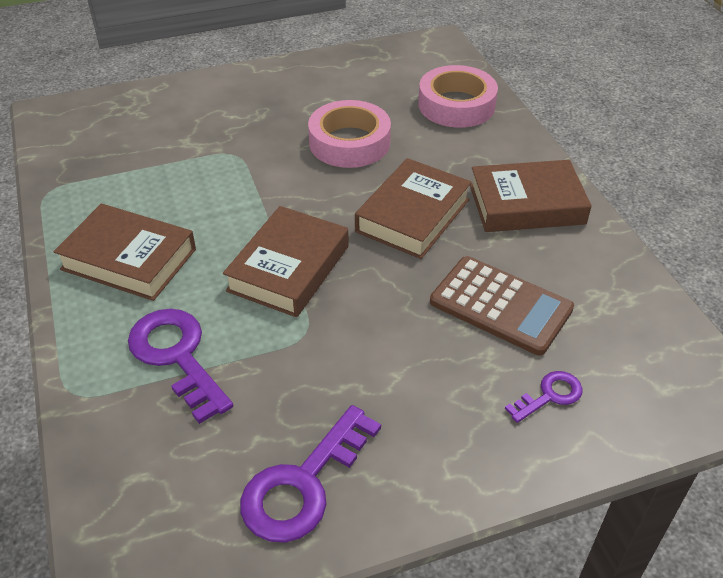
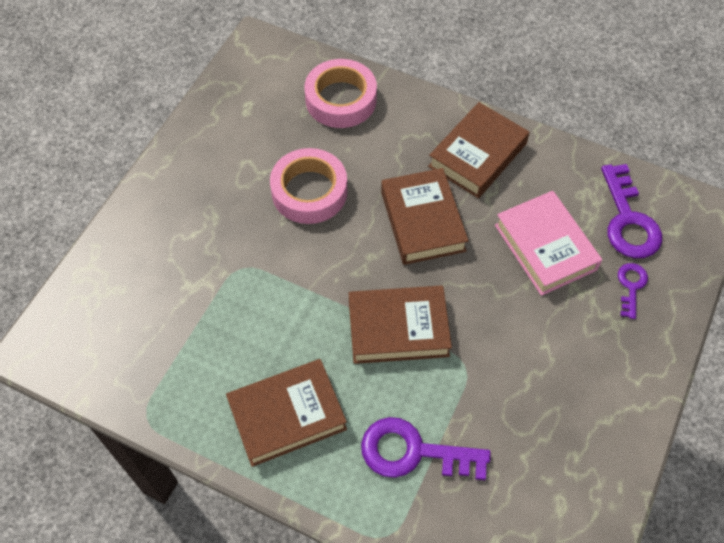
camera: 45 degrees left, 15 degrees up
(289, 268) = (398, 328): brown book -> brown book turned 75 degrees counterclockwise
(303, 484) = (579, 458): purple key -> purple key (628, 220)
(500, 306) = (545, 247): brown calculator -> pink book

